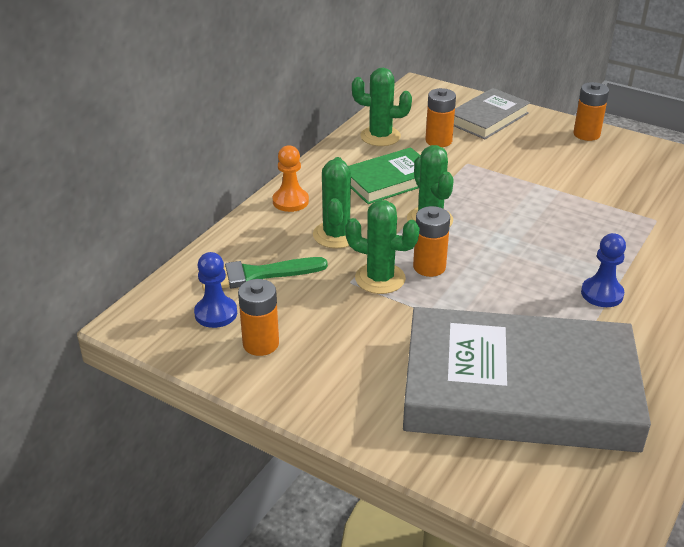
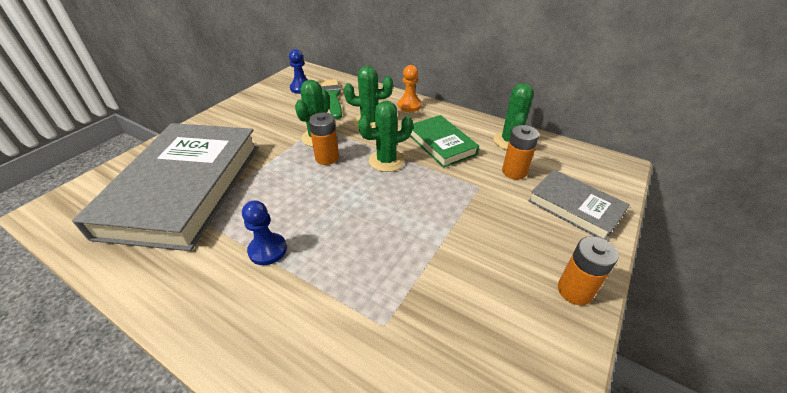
camera: 90 degrees right, 5 degrees up
(261, 344) = (271, 100): orange battery -> none

